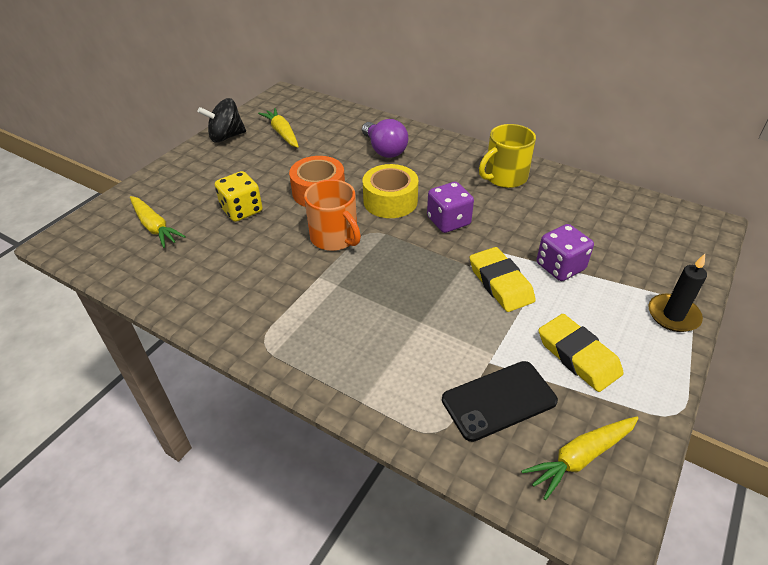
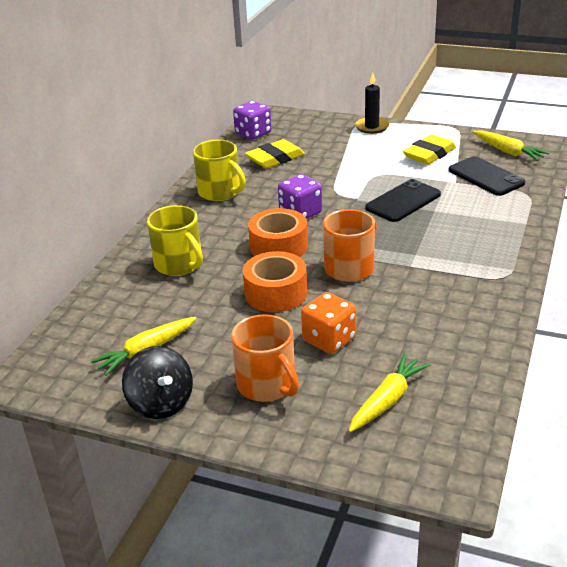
camera: 100 degrees left, 10 degrees down
(212, 177) = (267, 385): none -> orange mug
(242, 210) = (329, 339): yellow dice -> orange dice
(384, 150) = (179, 264): purple light bulb -> yellow mug
(390, 201) = (278, 246): yellow tape -> orange tape
(451, 300) = (403, 201): none -> black phone
(500, 283) = (372, 184): yellow eraser -> yellow eraser (275, 158)
(560, 267) = (340, 163): purple dice -> purple dice (253, 133)

